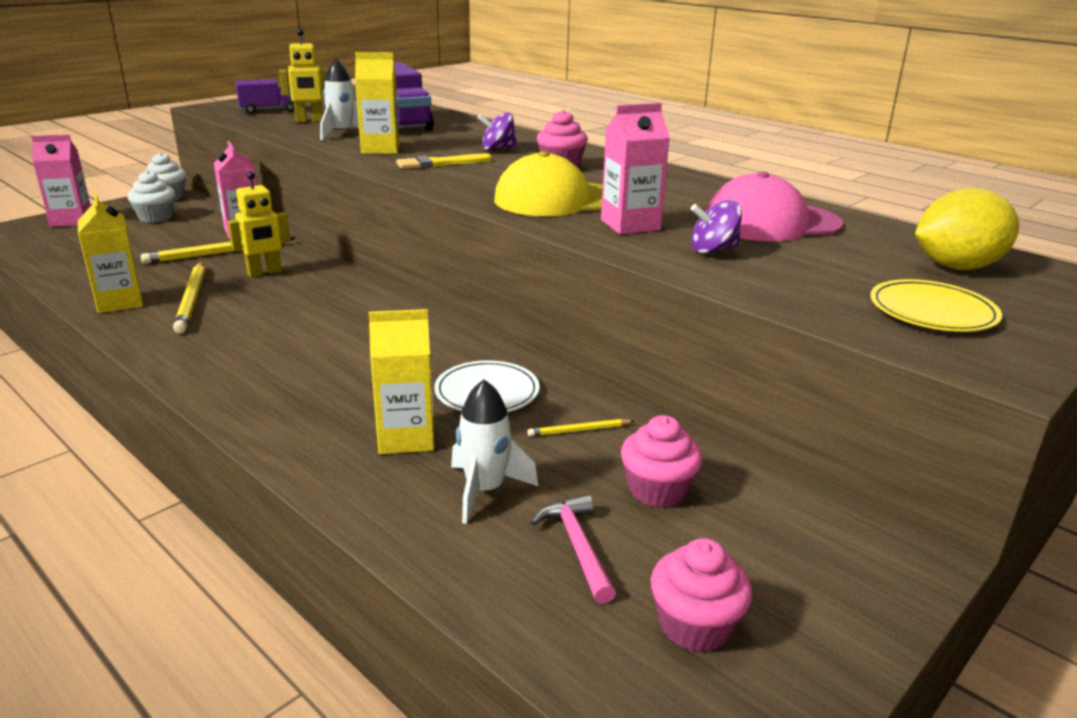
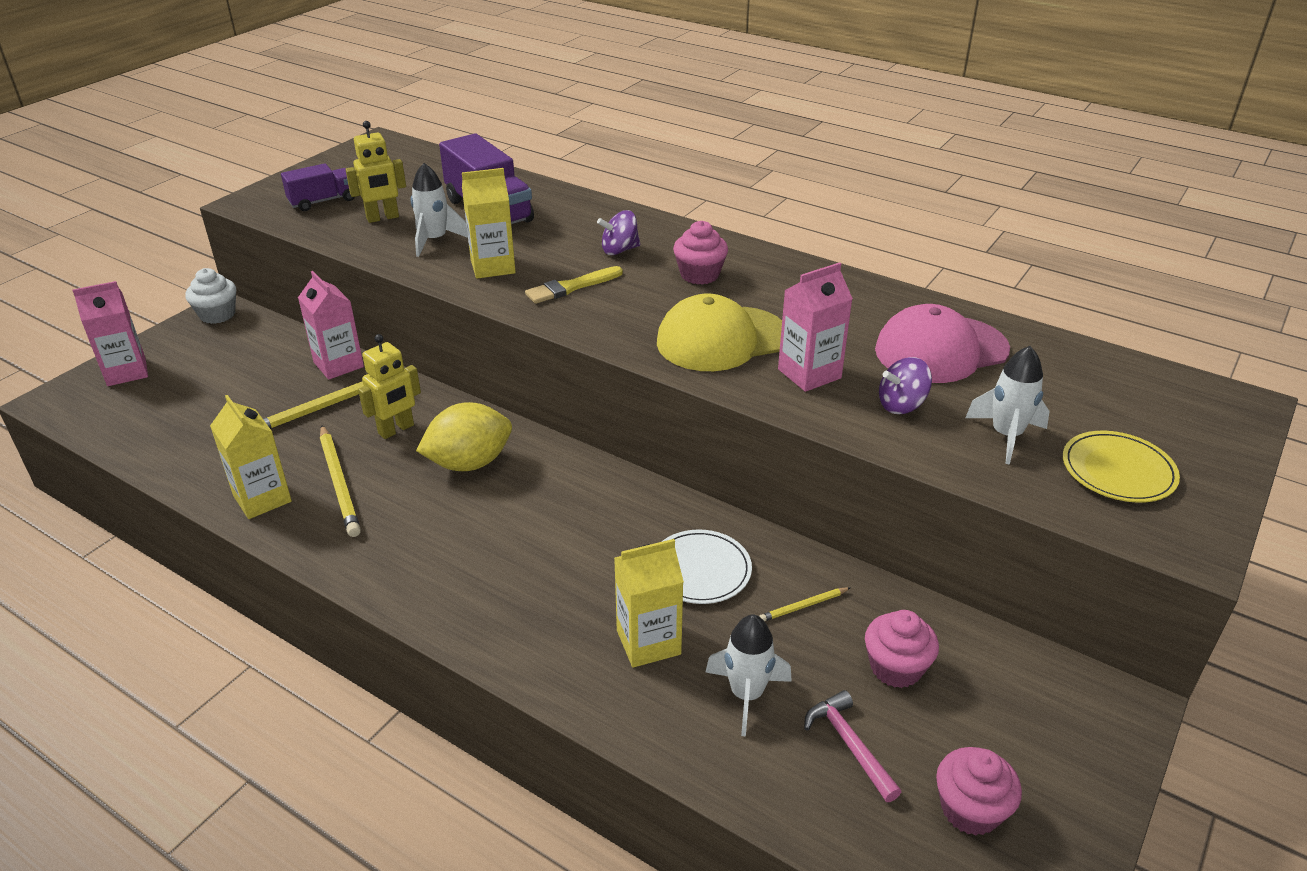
camera: 10 degrees left, 10 degrees up
(156, 217) = (223, 353): white cupcake -> none
(815, 278) = (1006, 436): none -> white rocket
(956, 267) = (1124, 399): yellow lemon -> yellow lemon (469, 463)

